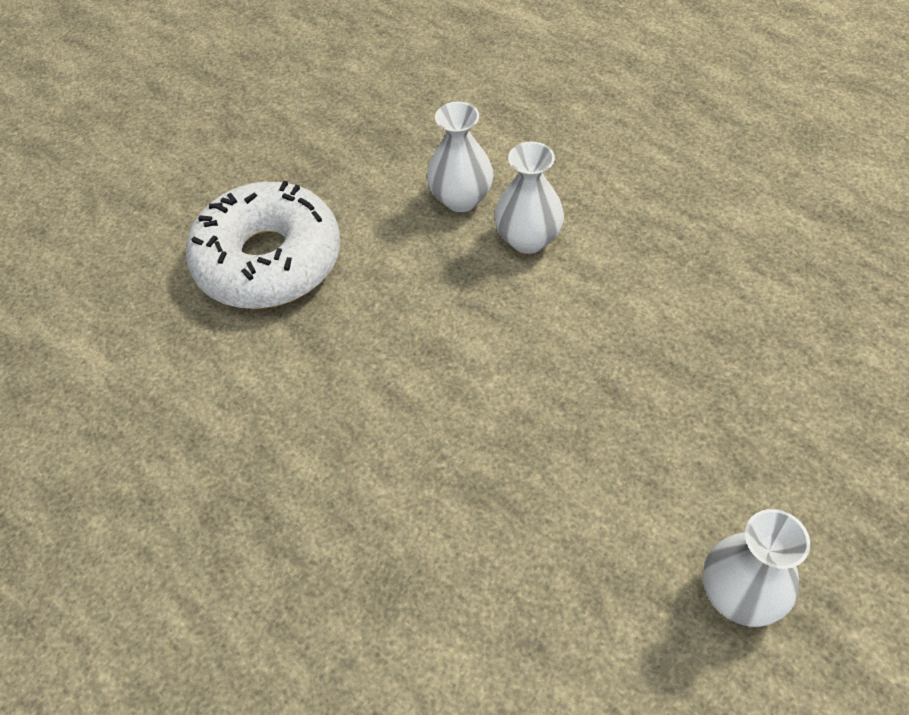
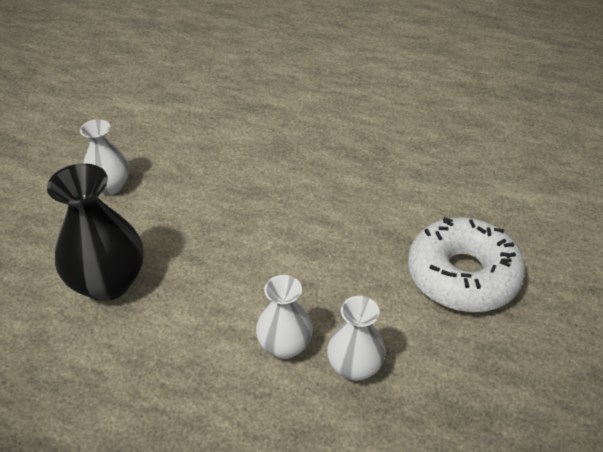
camera: 155 degrees right, 10 degrees down
(744, 385) = (108, 283): none -> black vase

